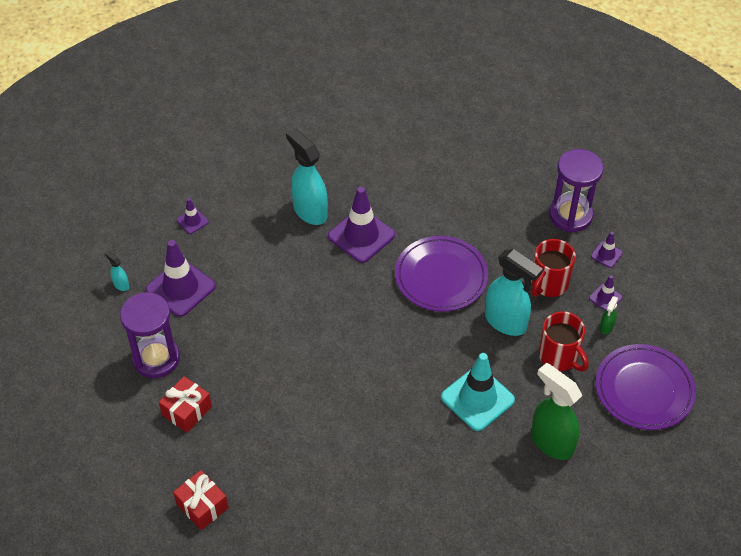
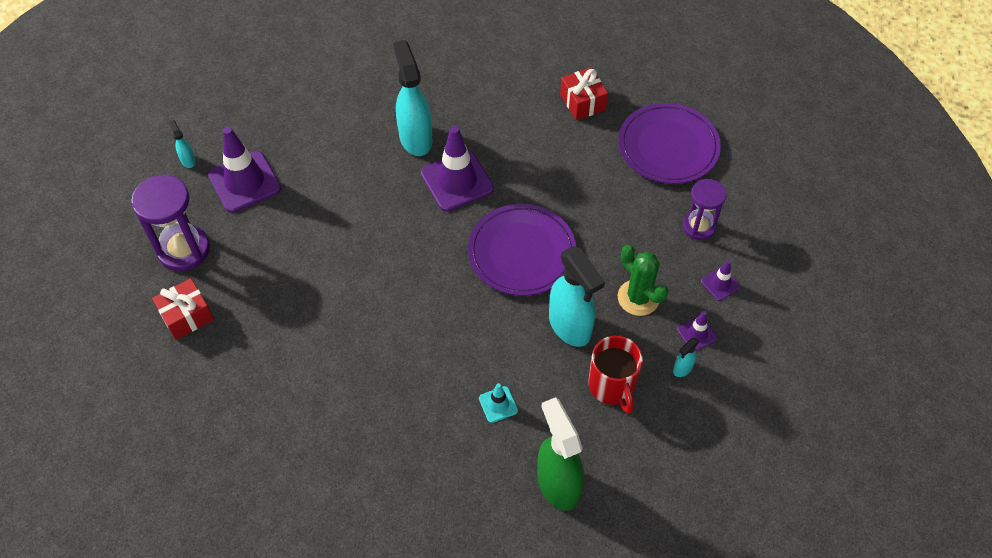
camera: 20 degrees right, 5 degrees up
(192, 221) = (291, 114): purple traffic cone -> none
(202, 506) = (152, 426): red gift -> red gift (582, 102)
(477, 398) = (498, 404): turquoise traffic cone -> turquoise traffic cone, size x0.48
(548, 284) = (638, 298): red mug -> green cactus
(570, 215) = (699, 226): purple hourglass -> purple hourglass, size x0.65
(606, 327) = (682, 368): green spray bottle -> turquoise spray bottle
(644, 389) = (694, 457): purple plate -> purple plate (668, 147)

